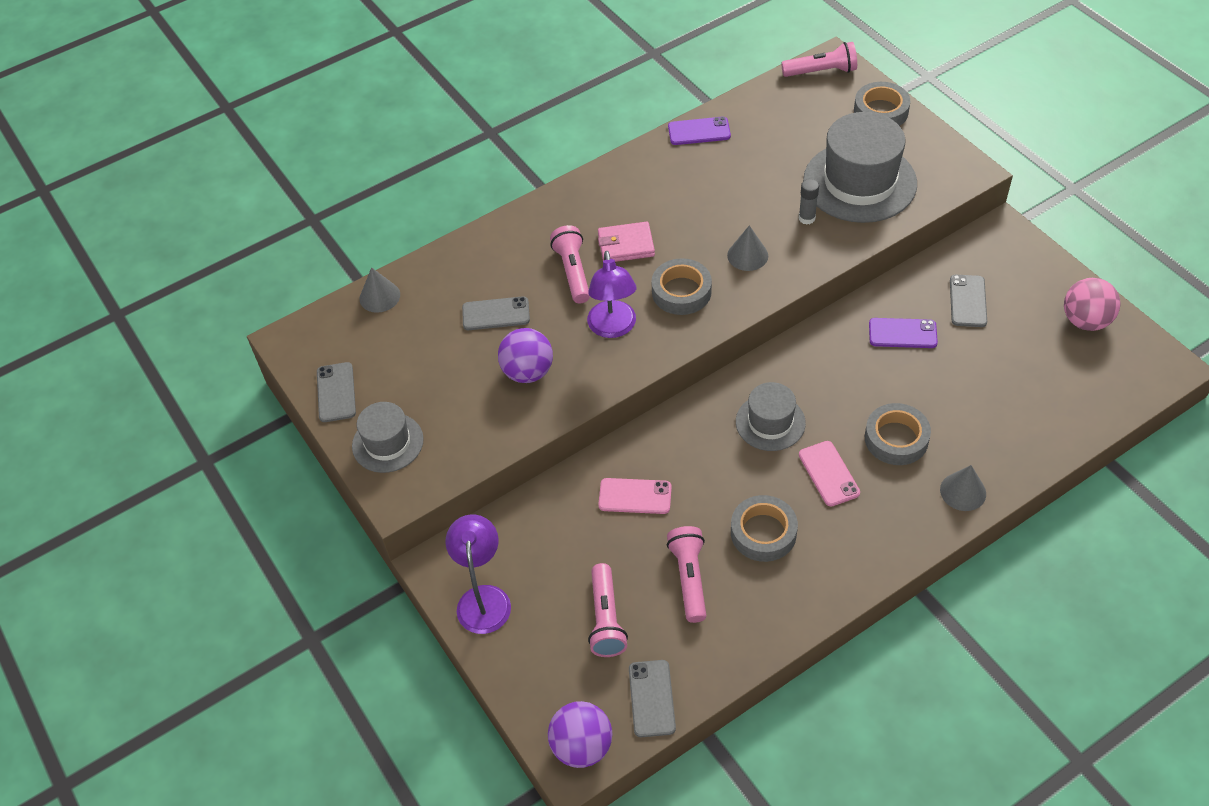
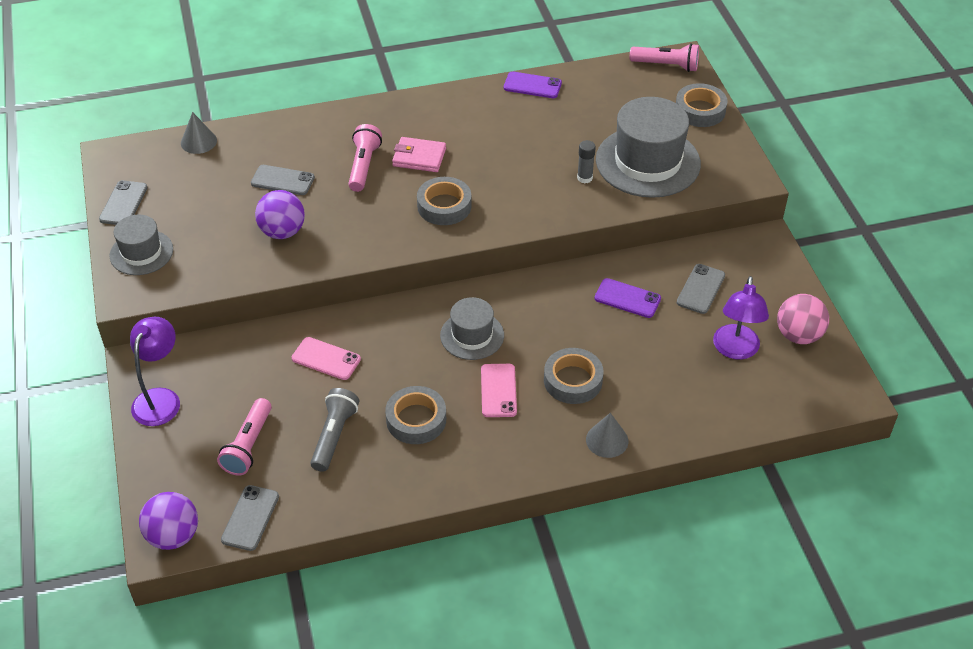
camera: 15 degrees right, 5 degrees down
(613, 328) = (371, 218): purple lamp -> purple lamp (735, 350)
(689, 578) = (334, 436): pink flashlight -> grey flashlight
(747, 255) = (516, 193): grey cone -> none

